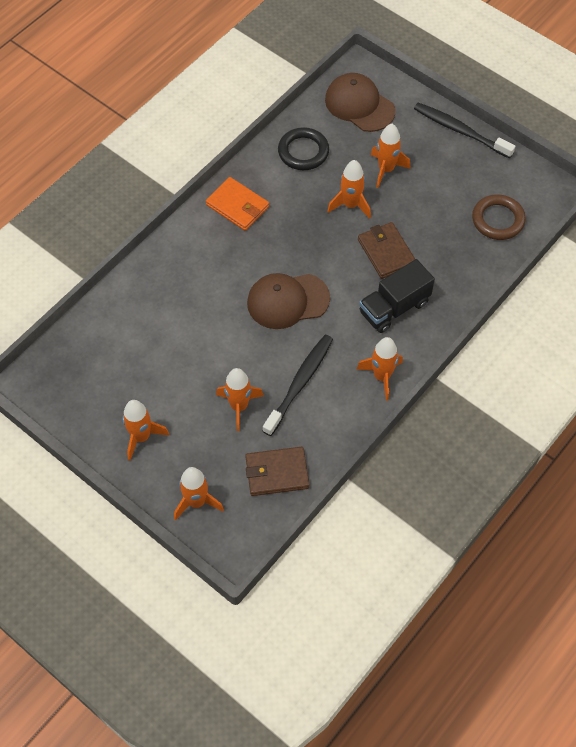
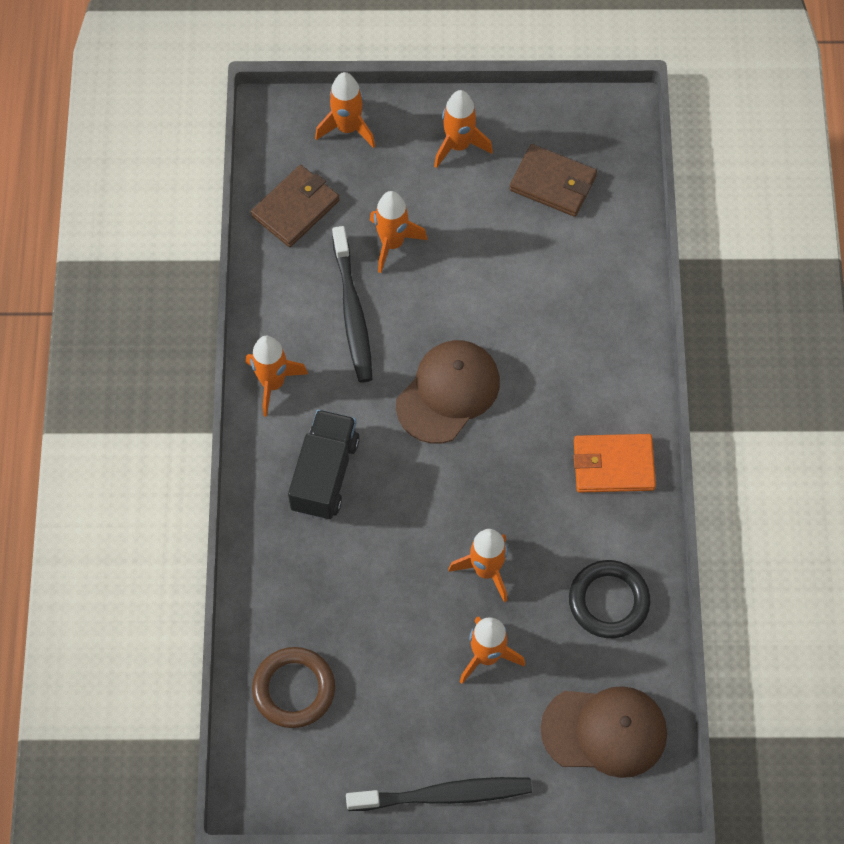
camera: 140 degrees right, 5 degrees up
(386, 252) = (391, 538): brown wallet -> brown wallet (553, 183)

